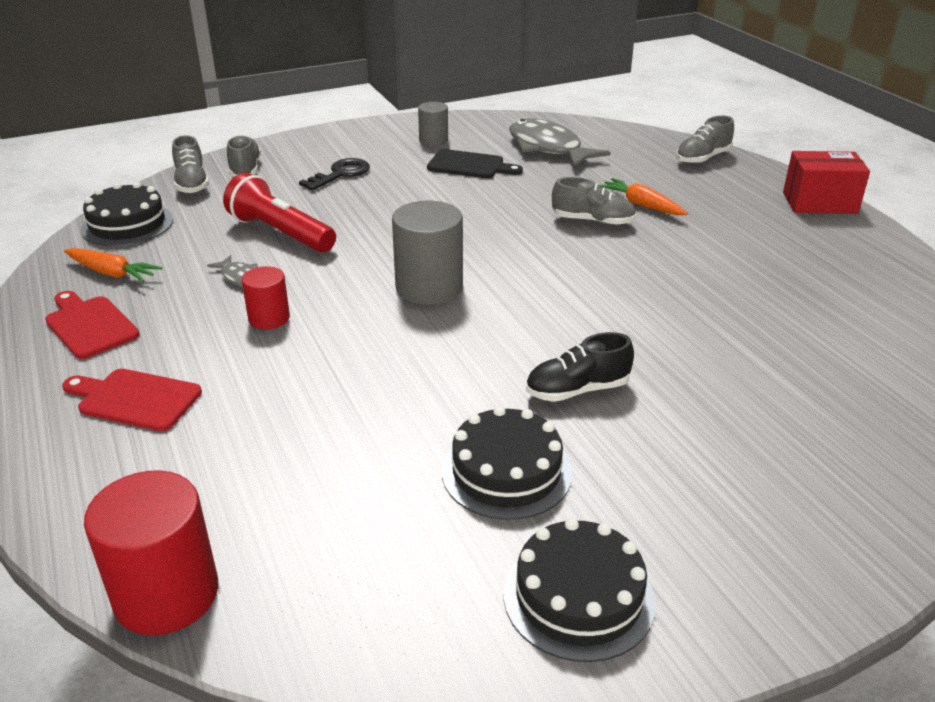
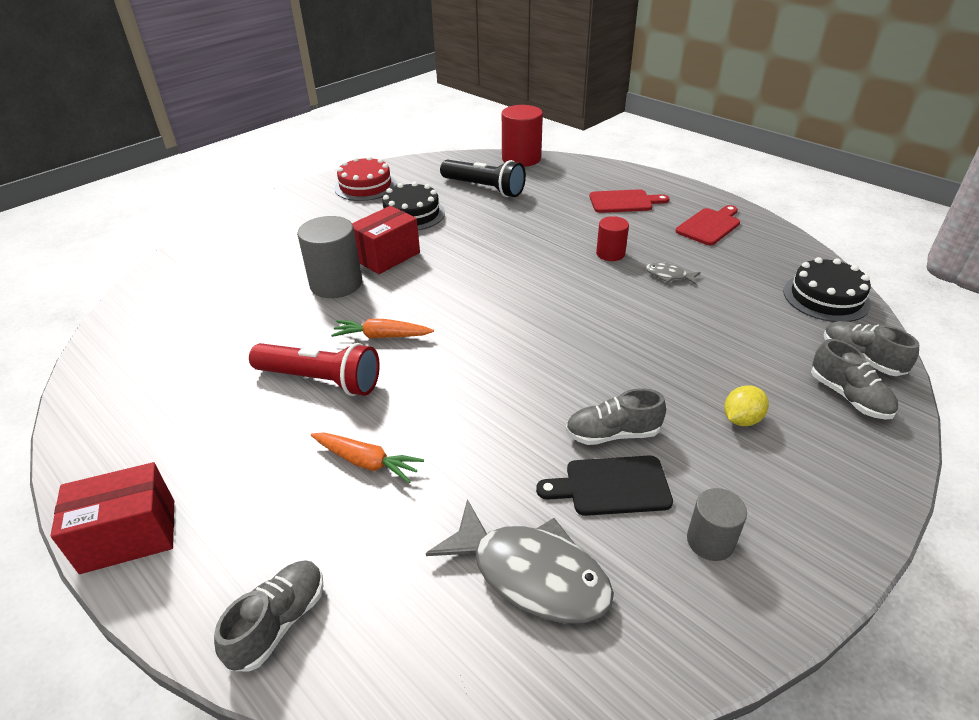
camera: 160 degrees right, 5 degrees up
(89, 325) = (709, 226): red cutting board -> red cutting board turned 75 degrees counterclockwise
(112, 273) = (758, 257): orange carrot -> orange carrot (381, 336)
(280, 233) = (694, 321): red flashlight -> red flashlight (320, 380)
(330, 507) = (484, 188): none -> black flashlight
(340, 174) = (741, 419): black key -> yellow lemon
(429, 287) = (524, 300): grey cylinder -> grey cylinder (336, 284)
(577, 390) = (387, 256): black shoe -> red box
(578, 597) = (365, 186): black cake -> red cake
(592, 221) = (417, 416): grey shoe -> grey shoe (612, 434)

